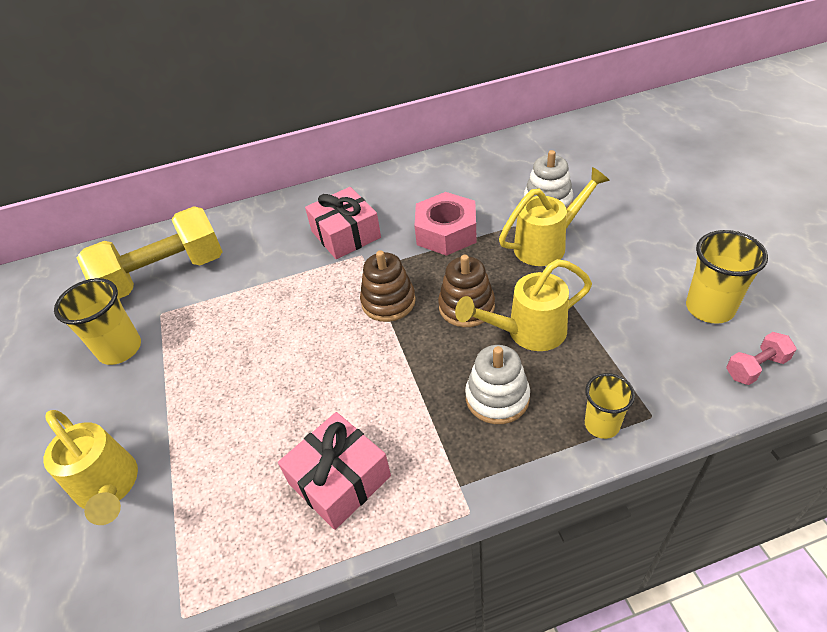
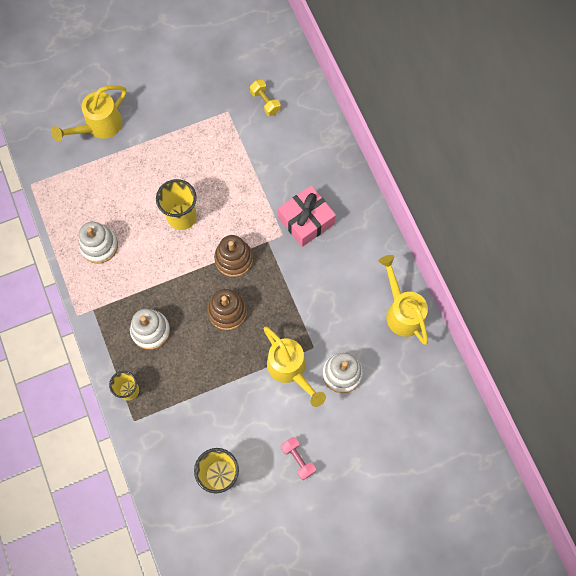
camera: 80 degrees right, 25 degrees up
(120, 349) = (197, 96): yellow cup -> yellow cup (182, 217)
(164, 275) = (265, 102): yellow dumbbell -> yellow dumbbell, size x0.41
(339, 480) = (99, 246): pink gift -> white stacking toy
(446, 232) = (306, 295): pink nut -> none
(527, 332) = (202, 351): yellow watering can -> yellow watering can (402, 311)
(756, 367) = (167, 492): pink dumbbell -> pink dumbbell (298, 459)

